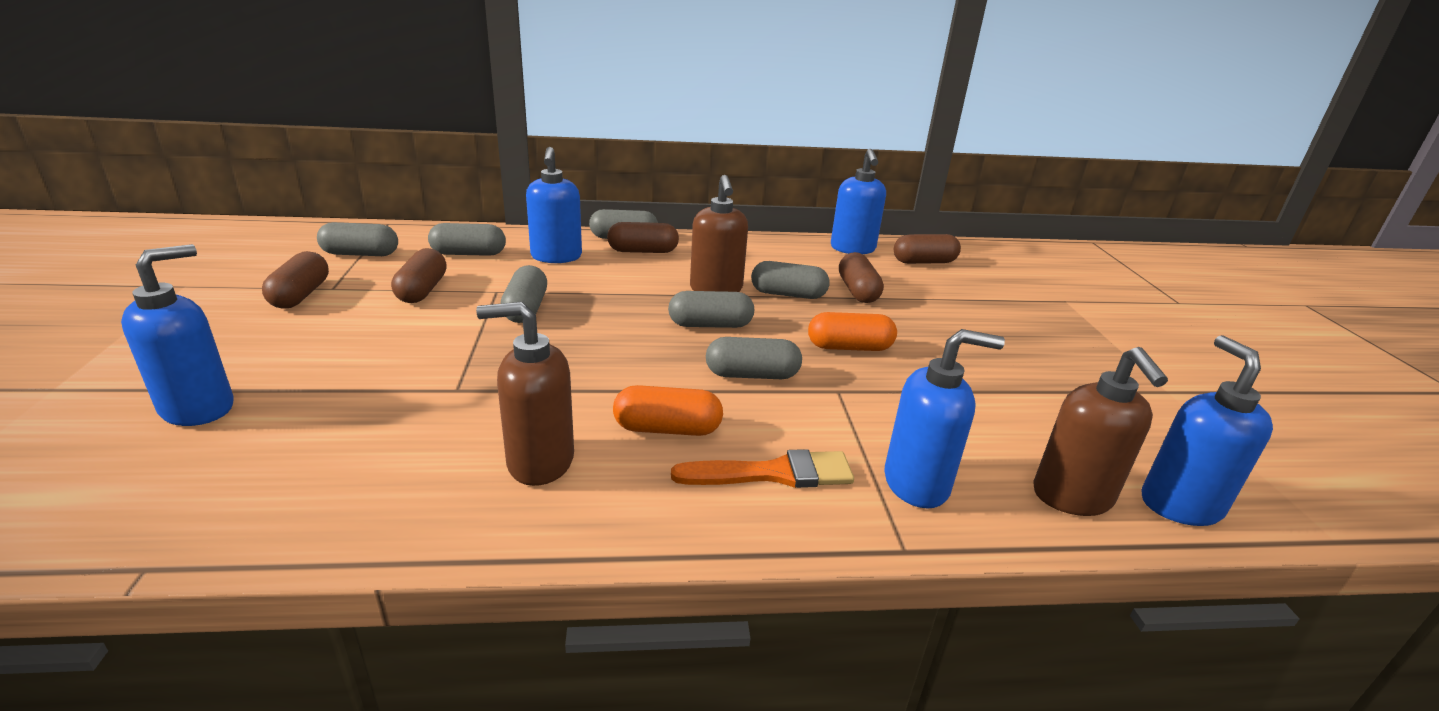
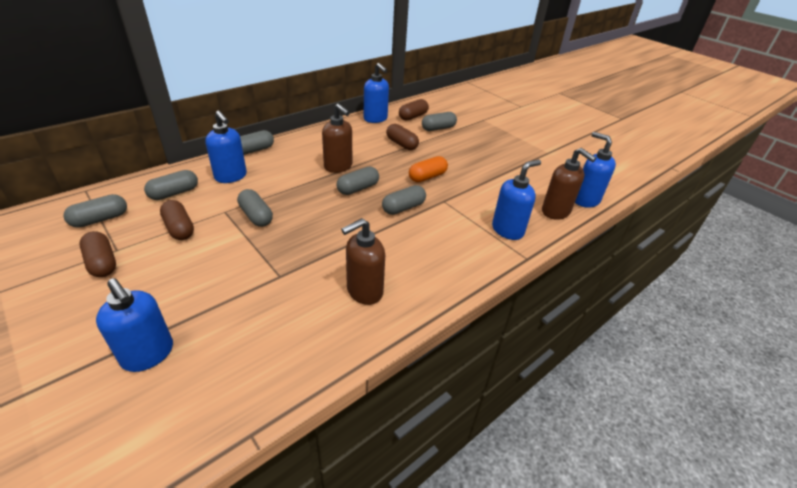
camera: 35 degrees left, 10 degrees up
(198, 408) = (148, 354): blue soap dispenser -> blue soap dispenser turned 135 degrees clockwise
(643, 251) = (275, 156): brown capsule -> none
(667, 429) = (398, 250): orange capsule -> none
(773, 473) = (458, 250): orange brush -> none
(788, 294) = (374, 157): grey capsule -> grey capsule (438, 128)

